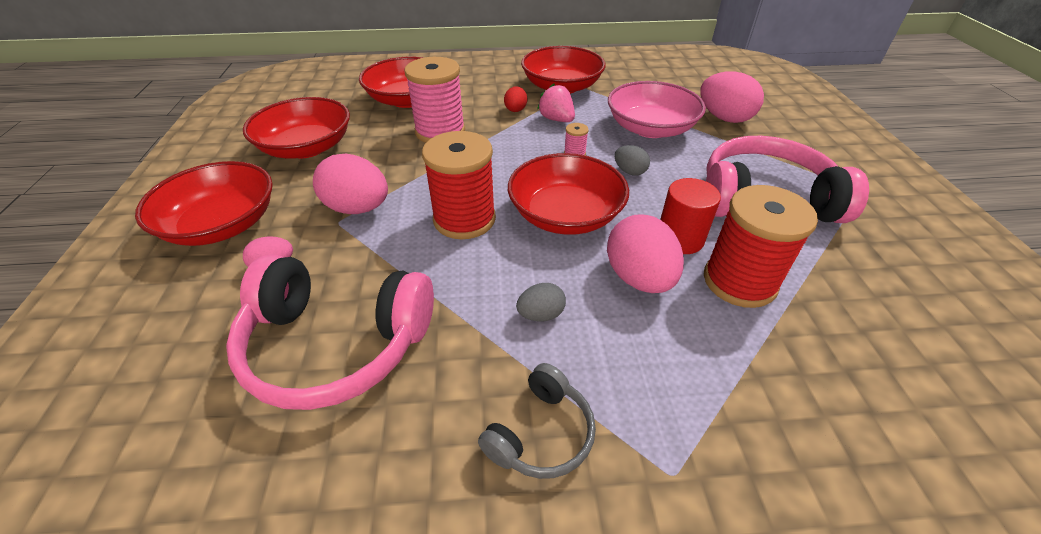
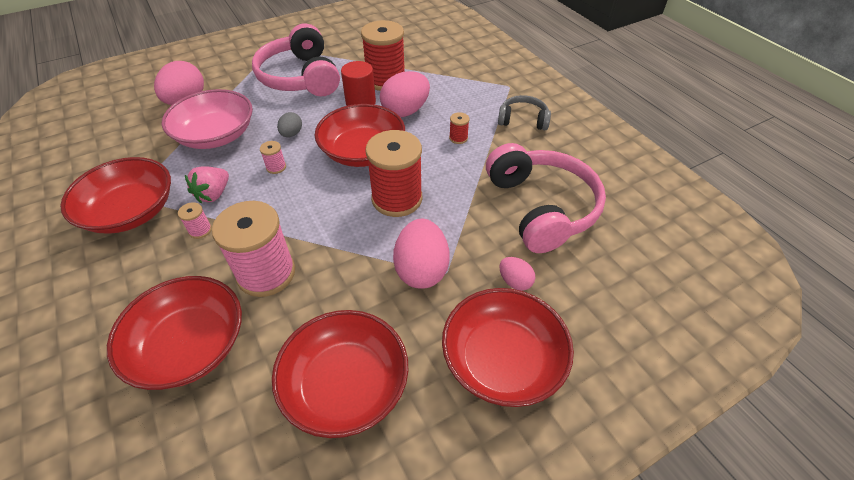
camera: 115 degrees left, 5 degrees up
(515, 110) = (200, 230): red egg -> pink spool
(541, 314) = (458, 138): grey egg -> red spool

